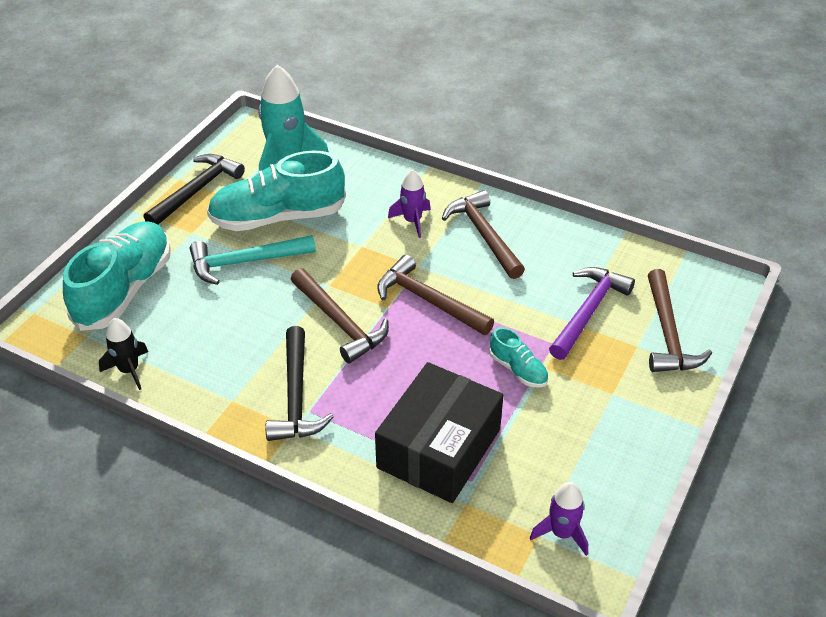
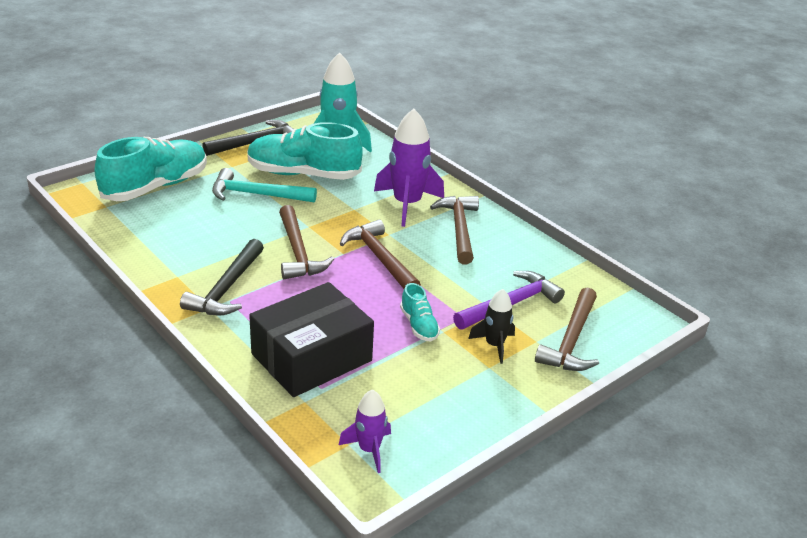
camera: 20 degrees right, 10 degrees down
(129, 370) = (119, 235): black rocket -> black rocket (494, 345)
(412, 221) = (407, 204): purple rocket -> purple rocket, size x1.82

